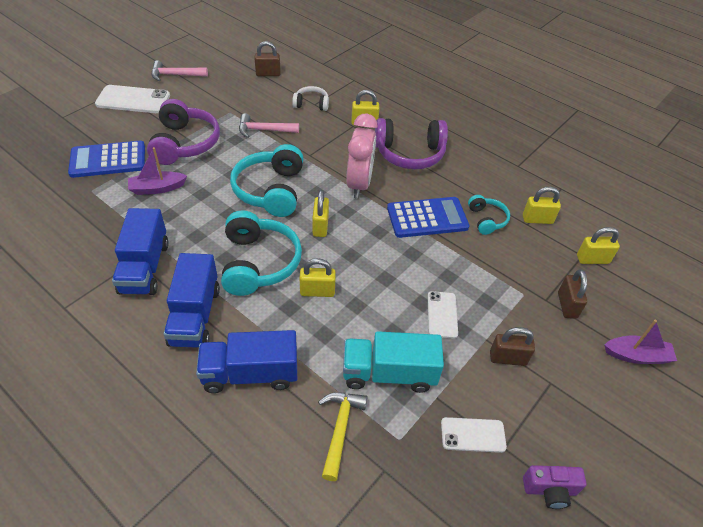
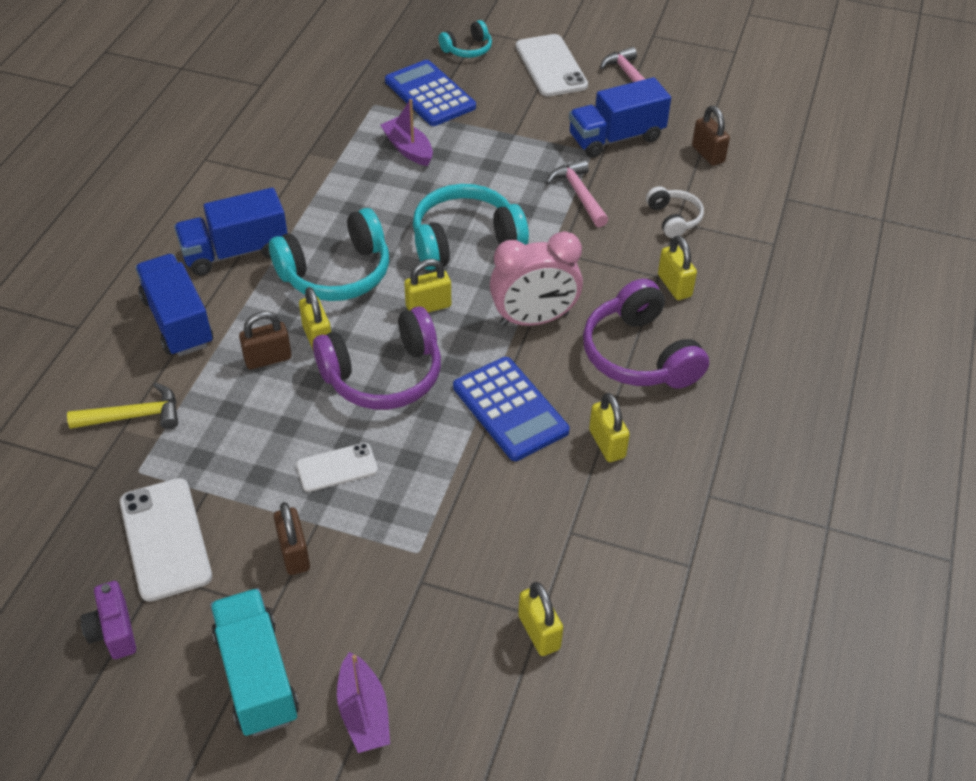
camera: 70 degrees right, 0 degrees up
(145, 267) = (283, 189): blue truck -> blue truck (616, 138)
(185, 143) = (501, 138): purple headphones -> purple headphones (383, 375)
(389, 373) = (223, 438): turquoise truck -> turquoise truck (257, 676)
(473, 435) = (165, 539): white phone -> white phone, size x1.66
(487, 219) = (549, 479): turquoise headphones -> turquoise headphones (468, 49)
(537, 219) = (589, 543): yellow padlock -> yellow padlock (607, 444)
(567, 305) = (422, 609): brown padlock -> brown padlock (268, 359)

